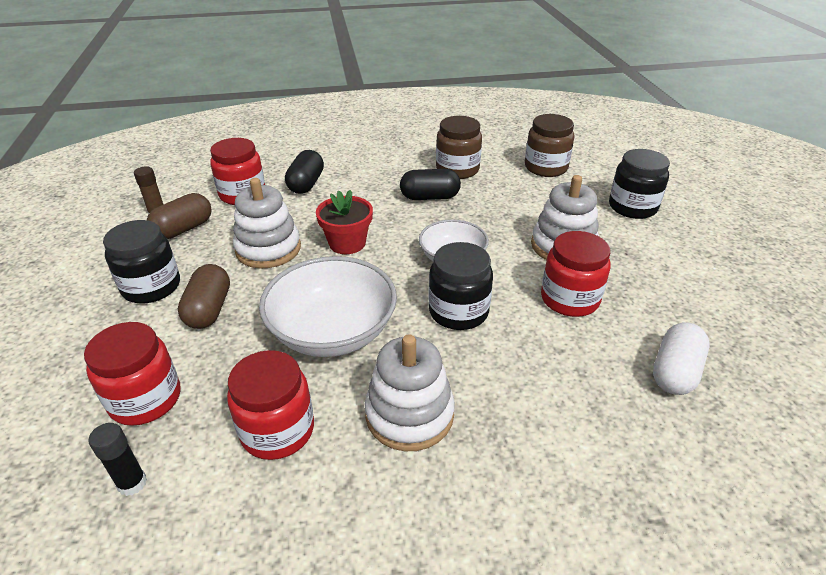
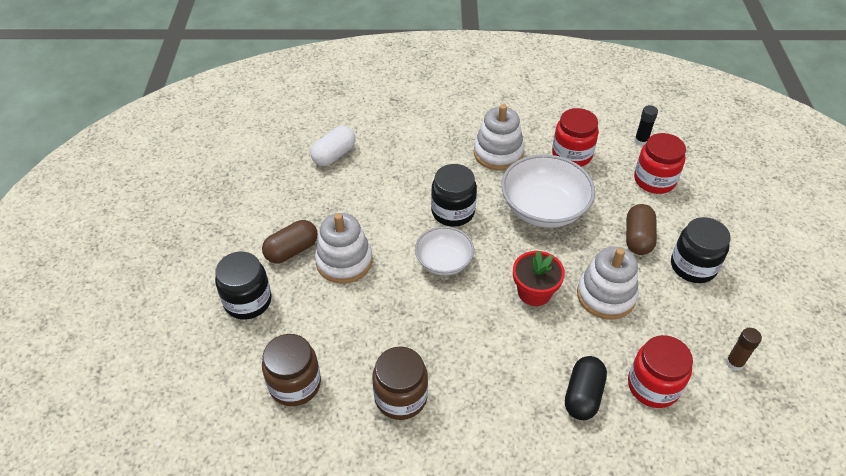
camera: 170 degrees left, 10 degrees up
(184, 229) = (696, 335): brown capsule -> brown capsule (292, 250)
(430, 197) = (445, 348): black capsule -> none
(569, 299) = (368, 211): red jar -> none

